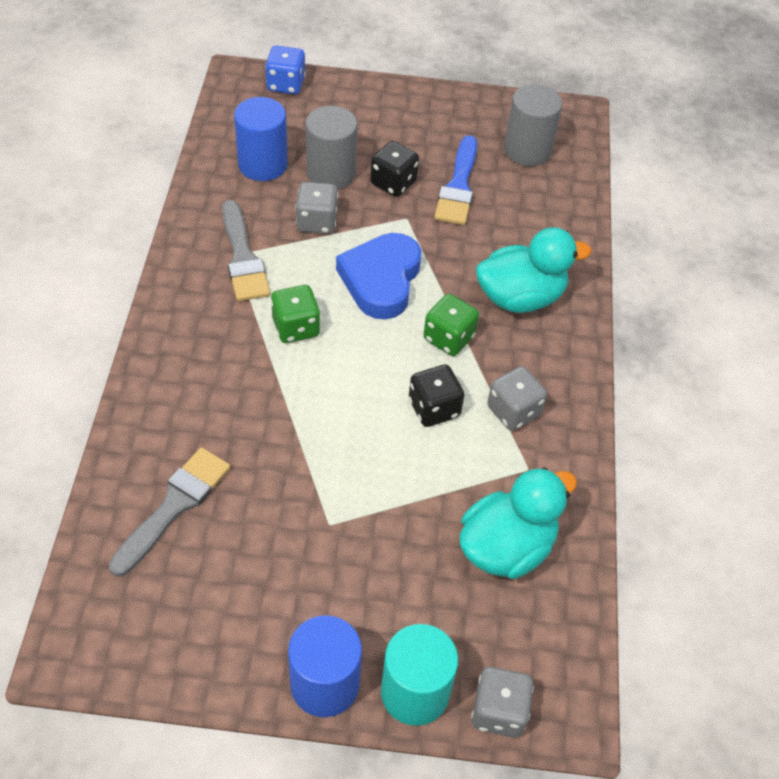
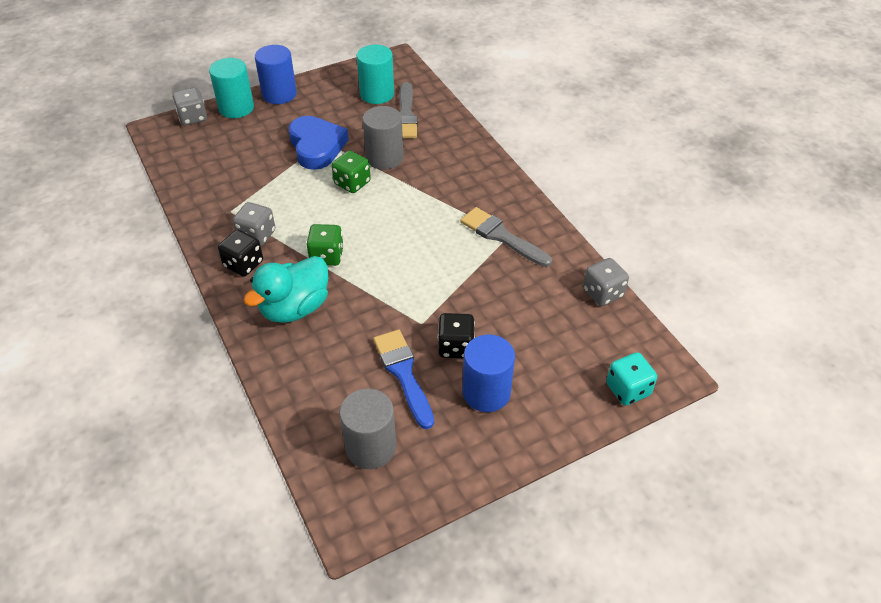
camera: 150 degrees right, 5 degrees down
(174, 581) = (377, 94): none -> turquoise cylinder
(263, 164) = (562, 306): blue cylinder -> blue cylinder (486, 392)
(286, 84) = (628, 389): blue dice -> turquoise dice
(296, 327) = (427, 215): green dice -> green dice (352, 183)
(317, 222) = (480, 285): grey dice -> grey dice (603, 293)
(331, 173) = (508, 327): grey cylinder -> grey cylinder (384, 158)
(381, 280) = (400, 269): blue heart -> blue heart (316, 146)
(434, 408) = (307, 214): black dice -> black dice (243, 264)
(506, 547) = (223, 172): turquoise duck -> none

